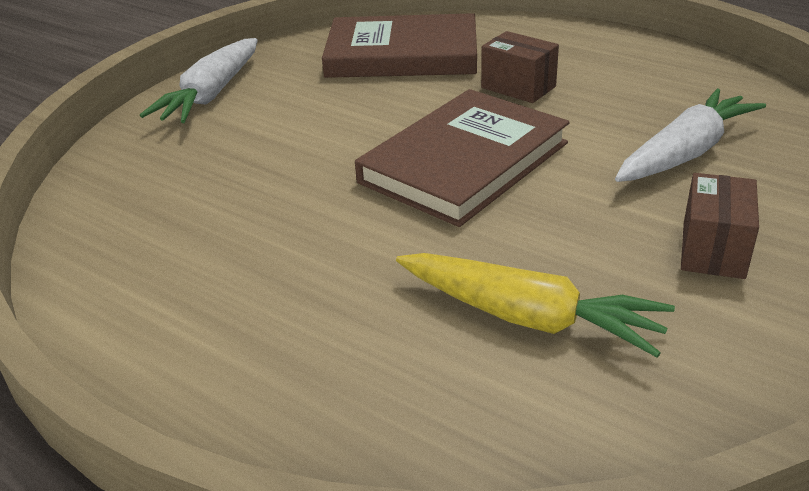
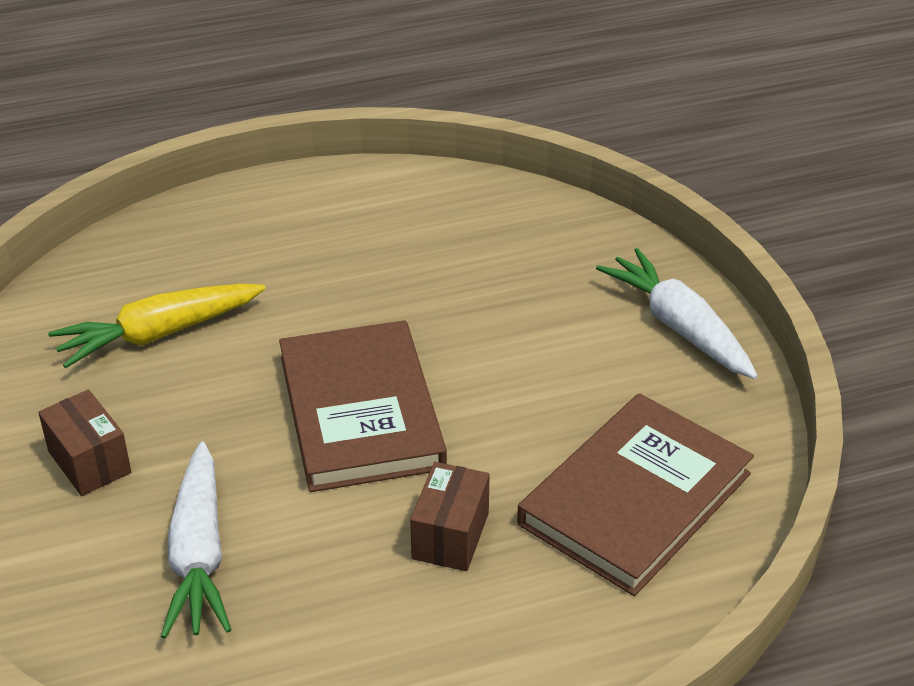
camera: 125 degrees right, 5 degrees up
(518, 87) = (450, 536): brown box -> brown box turned 60 degrees counterclockwise

